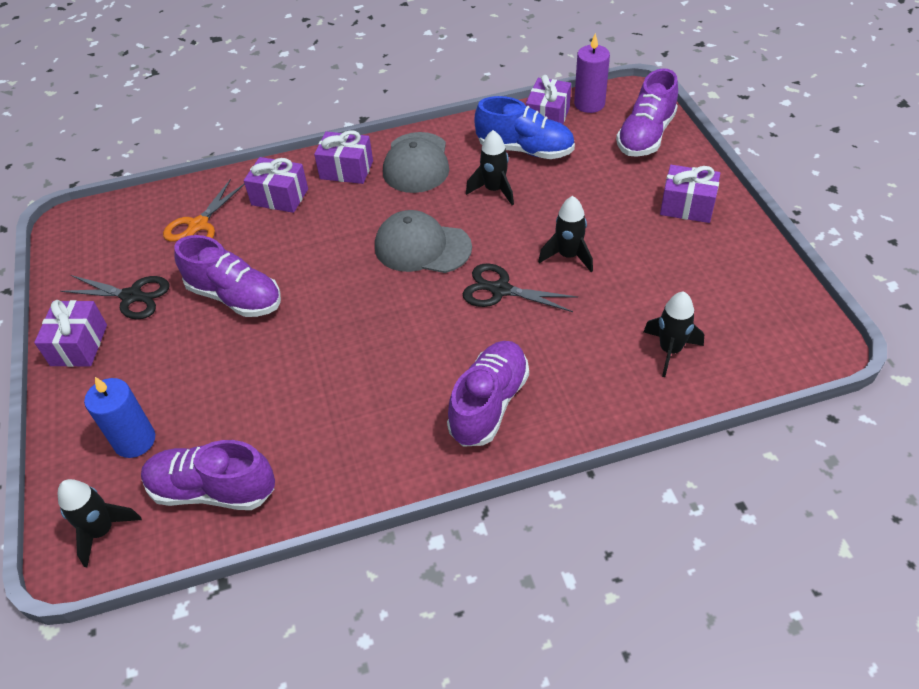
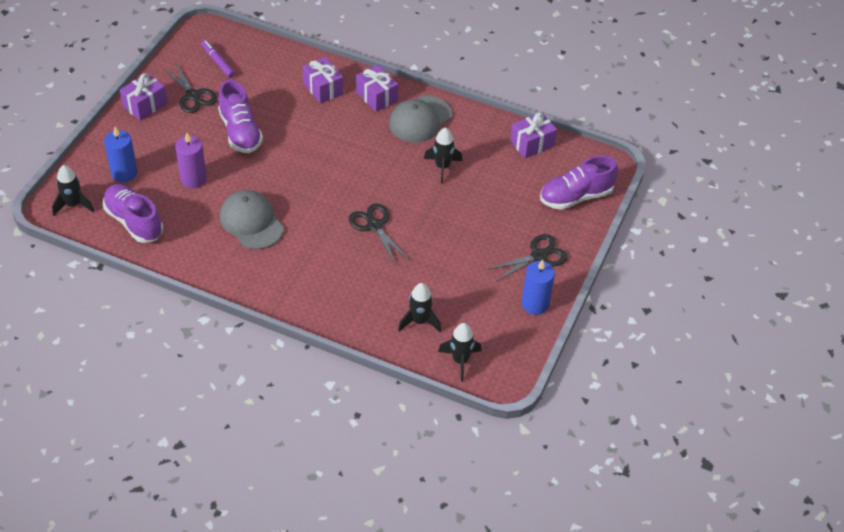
camera: 35 degrees right, 0 degrees up
(124, 244) = (218, 62): none -> purple marker
(198, 225) = (264, 77): orange scissors -> none
(422, 247) = (363, 172): grey cap -> grey cap (251, 222)
(489, 404) = (297, 277): purple shoe -> none
(525, 150) = (491, 155): blue shoe -> none
(568, 256) = (433, 234): black rocket -> black rocket (460, 361)
(589, 104) = (570, 152): purple candle -> purple candle (193, 179)
(687, 206) = (539, 255): purple gift -> black scissors
(745, 251) = (535, 304): none -> blue candle

